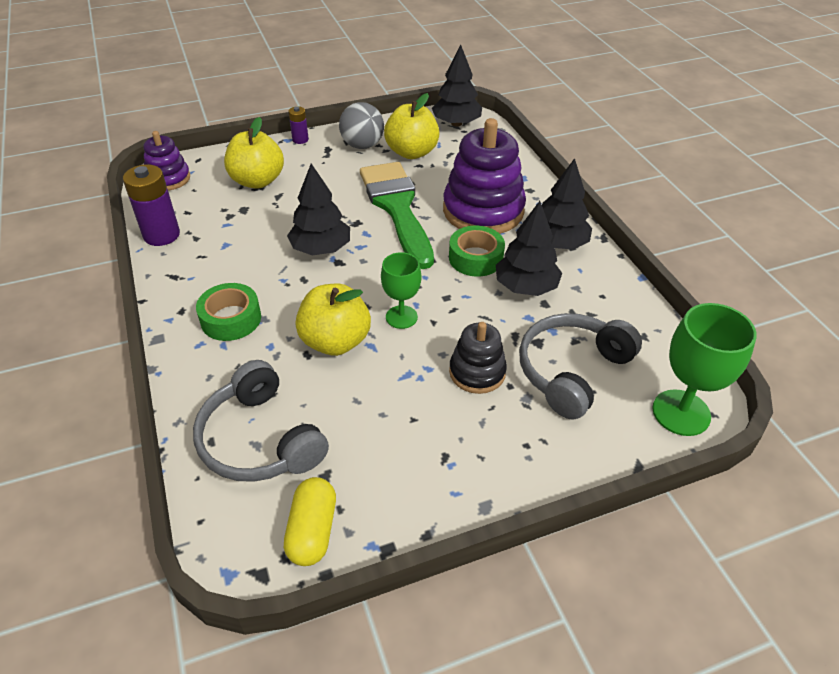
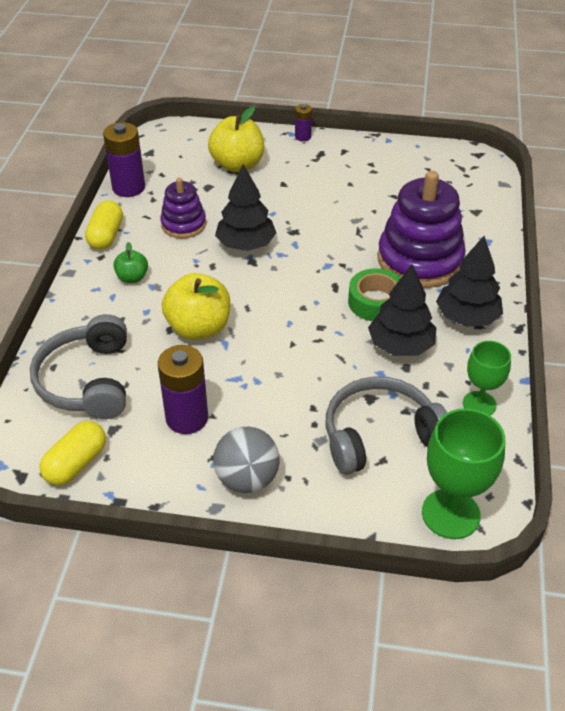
camera: 30 degrees right, 0 degrees up
(168, 178) = (167, 139): purple stacking toy -> purple stacking toy (183, 224)
(172, 288) = (106, 236): none -> yellow capsule
(231, 319) = (132, 277): green tape -> green apple
(362, 145) = (355, 159): grey ball -> grey ball (247, 479)
(390, 432) = (187, 418): none -> purple battery
(397, 208) = (340, 230): green brush -> none
(401, 317) = (268, 329): green goblet -> green goblet (479, 404)
(411, 152) = (396, 181): yellow apple -> none
(456, 123) = (464, 165): black tree -> none
(477, 372) = (295, 401): black stacking toy -> none

